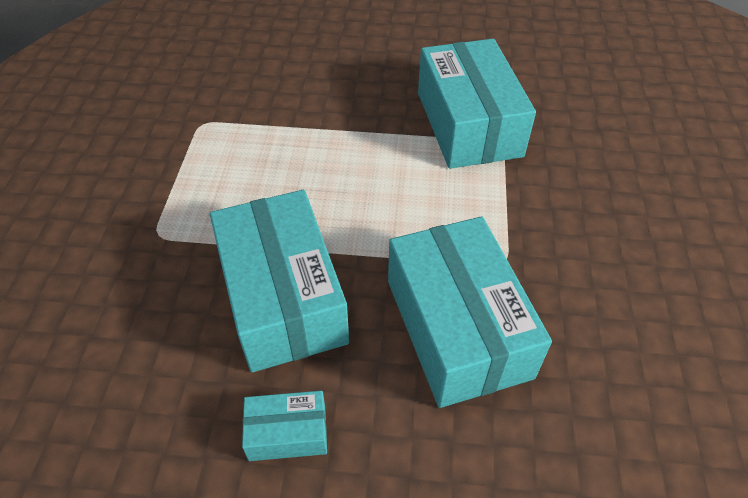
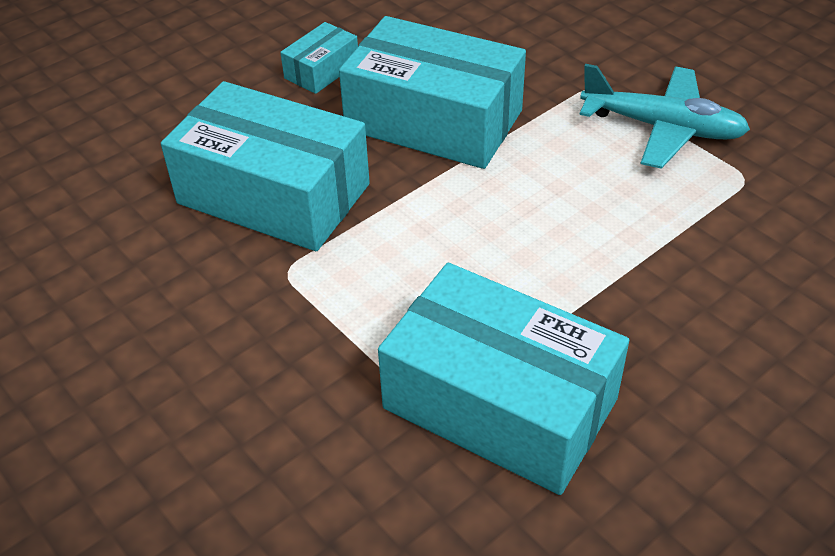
camera: 135 degrees right, 5 degrees down
(179, 177) = (662, 128): none -> turquoise plane

